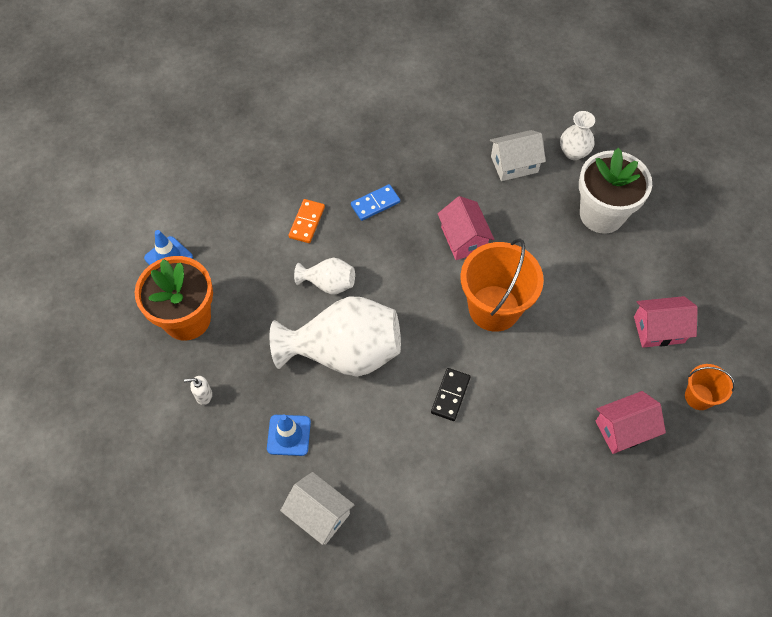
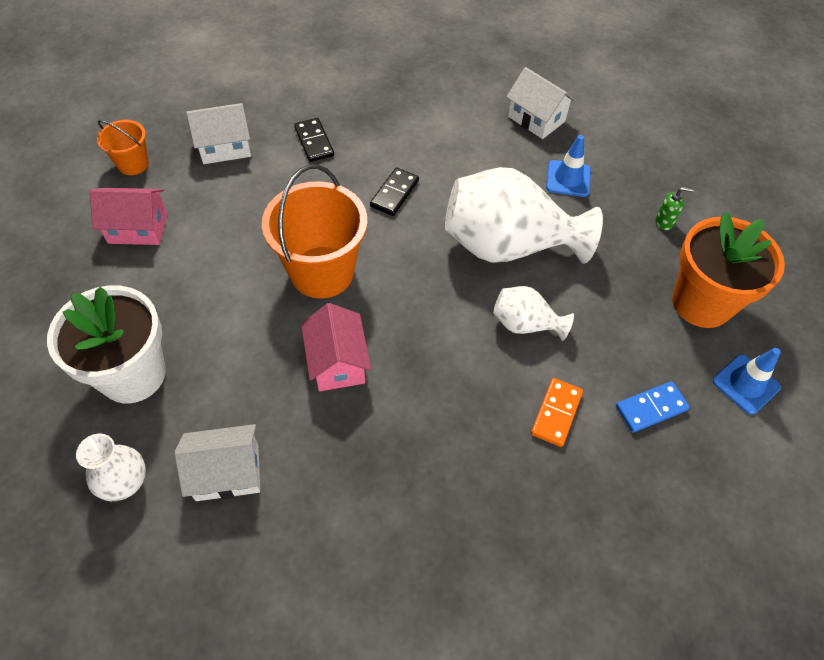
camera: 175 degrees left, 5 degrees down
(203, 396) = (664, 222): white soap dispenser -> green soap dispenser
(375, 204) = (454, 431): blue domino -> blue domino (651, 408)
(541, 448) = (314, 142): none -> black domino
(624, 429) = (225, 147): pink house -> white house

